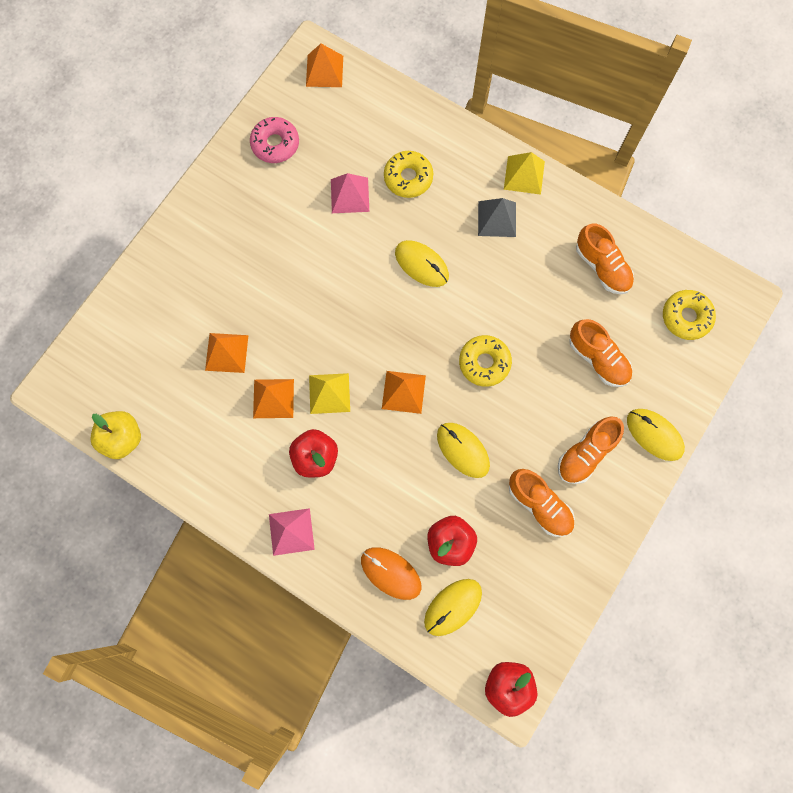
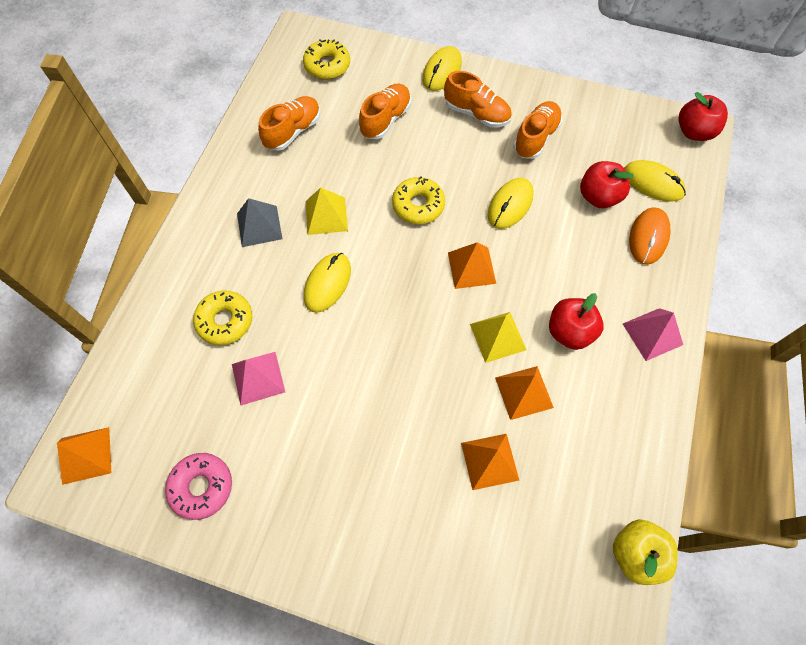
camera: 105 degrees left, 10 degrees down
(524, 175) = (203, 212): yellow pyramid -> yellow pyramid (326, 216)

